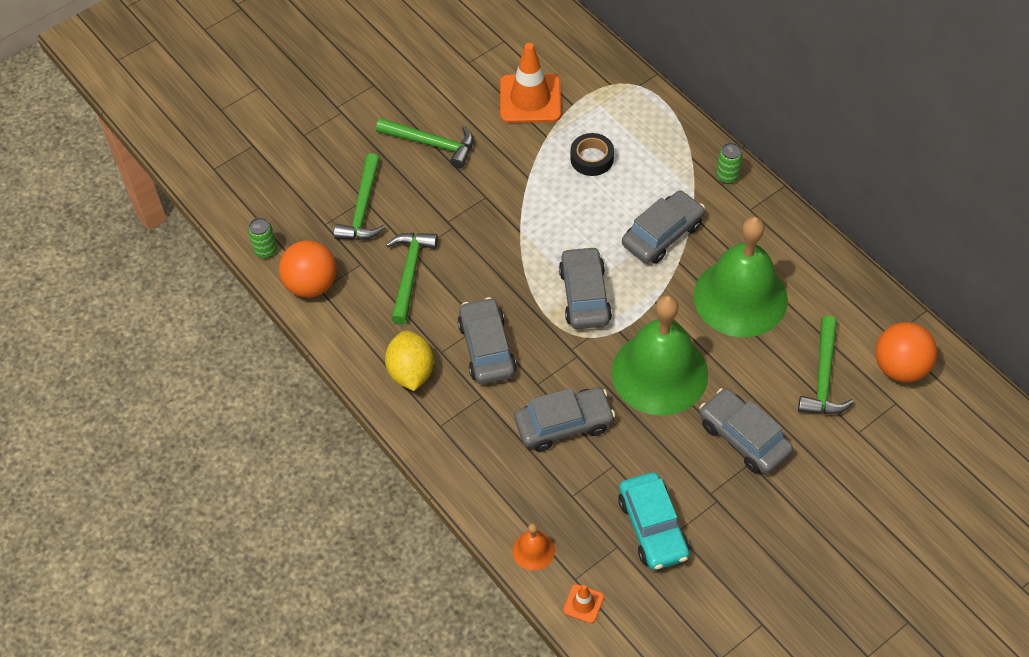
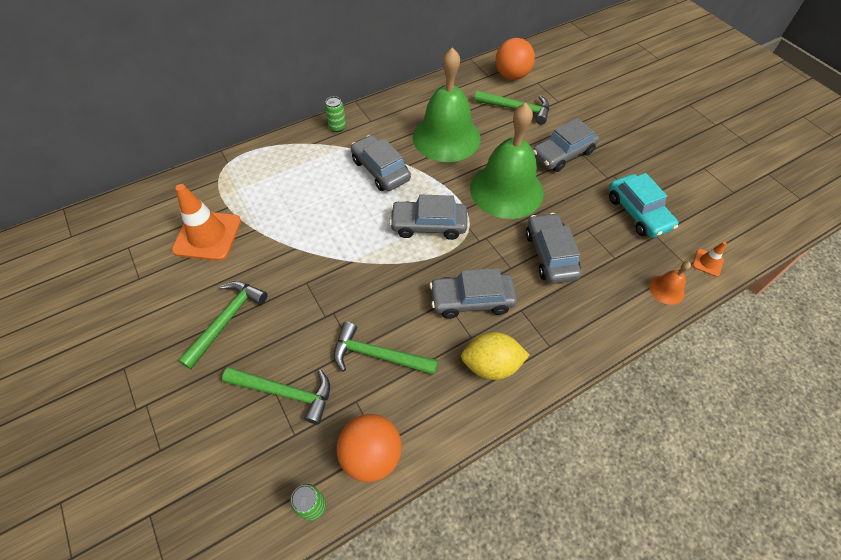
camera: 85 degrees left, 0 degrees up
(592, 158) = (291, 202): black tape -> none
(653, 527) = (638, 212): turquoise car -> turquoise car turned 75 degrees clockwise

